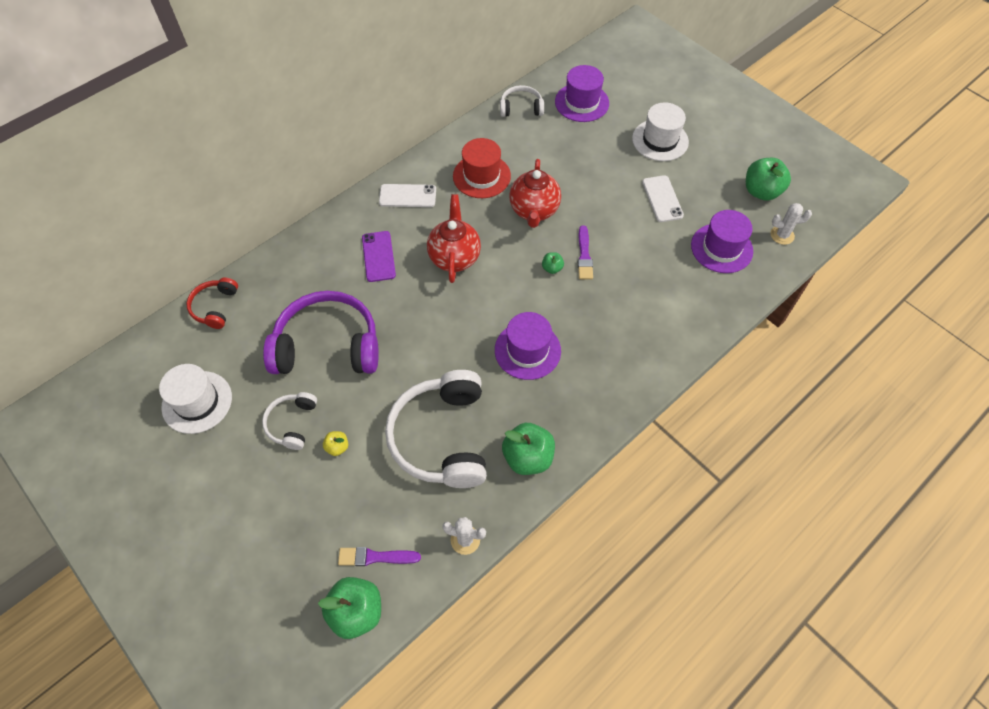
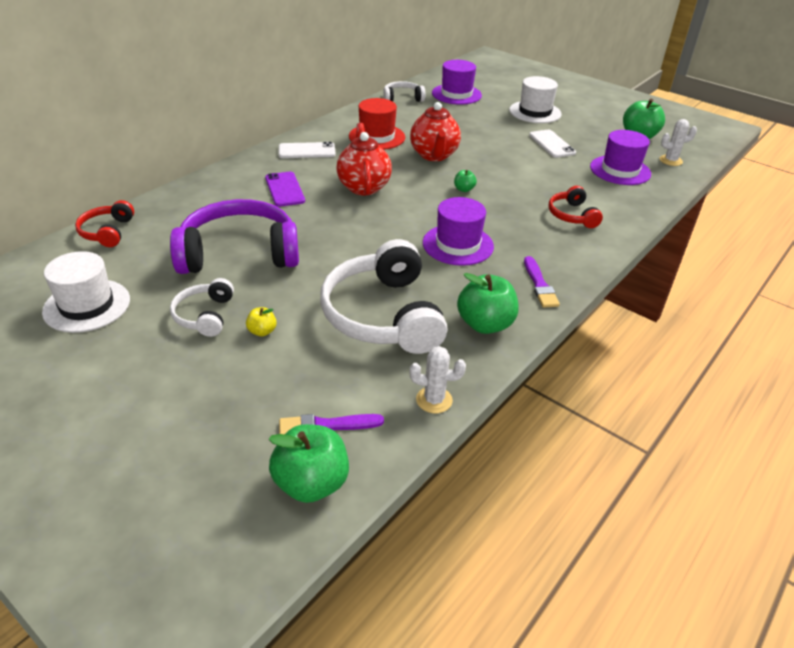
camera: 10 degrees left, 20 degrees down
(584, 255) = (492, 180): purple brush -> purple brush (539, 285)
(649, 316) = (572, 215): none -> red headphones

